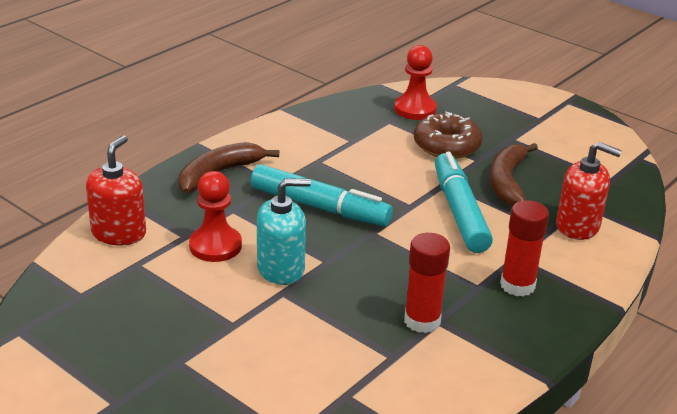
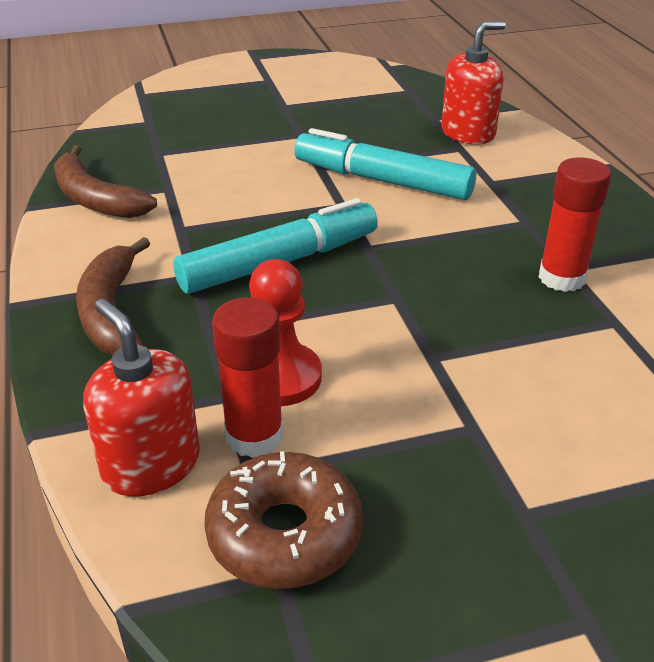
camera: 55 degrees left, 5 degrees up
(281, 269) = (382, 340): turquoise soap dispenser -> none
(415, 109) = (158, 130): red pawn -> none
(446, 145) = (252, 141): brown donut -> brown donut (284, 534)
(507, 181) = (356, 136): brown banana -> brown banana (95, 199)
(517, 285) = (539, 200): red glue stick -> red glue stick (254, 436)

